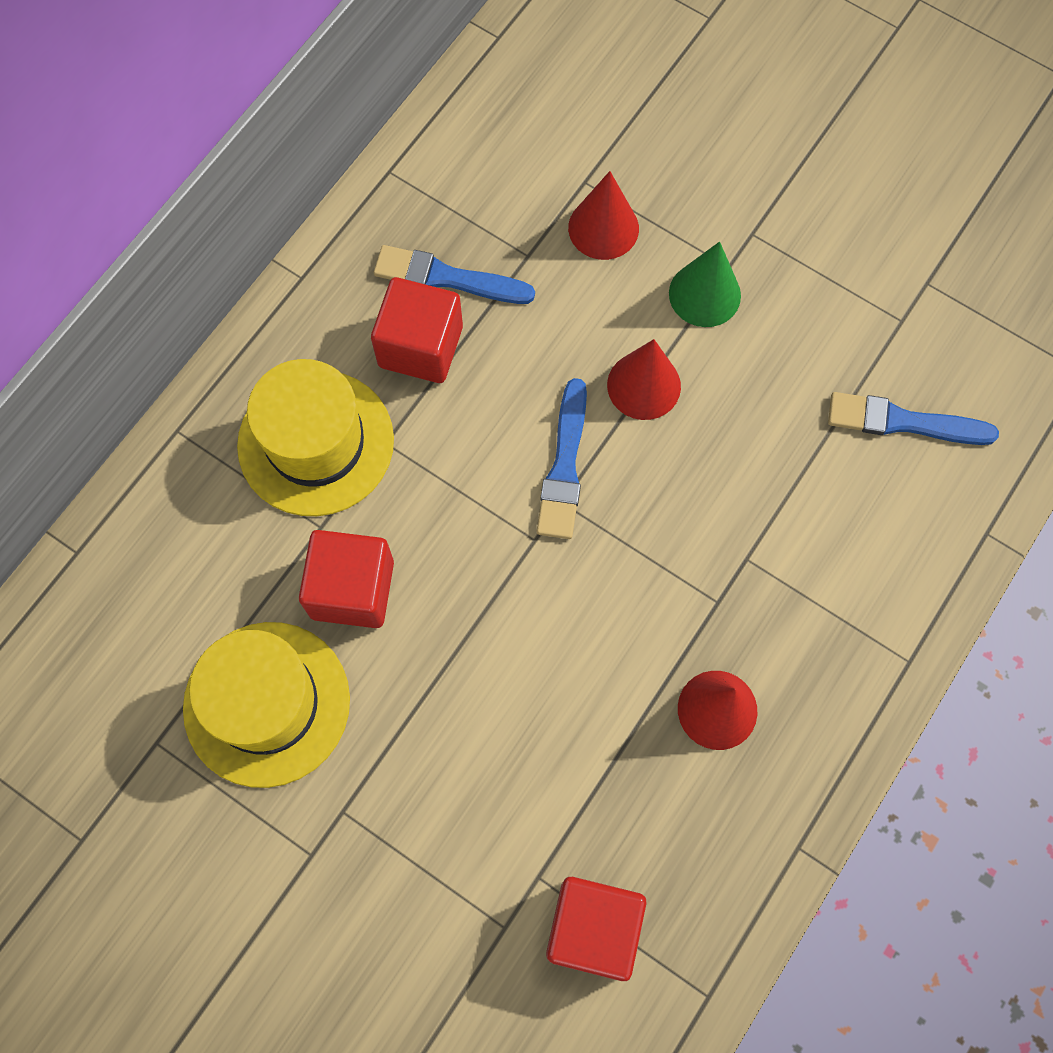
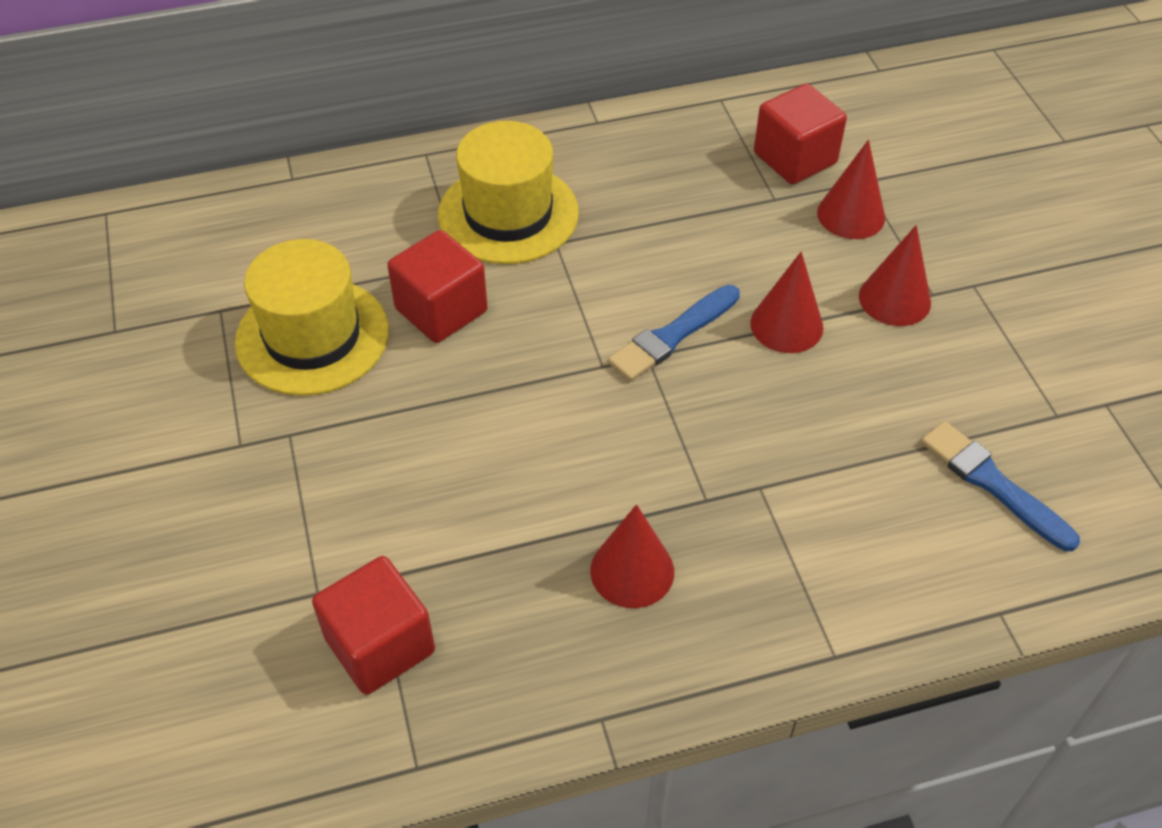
camera: 40 degrees right, 20 degrees down
(420, 346) = (639, 204): red cube -> red cube (795, 158)
(448, 278) = (701, 178): blue brush -> none
(704, 294) = (894, 299): green cone -> red cone

